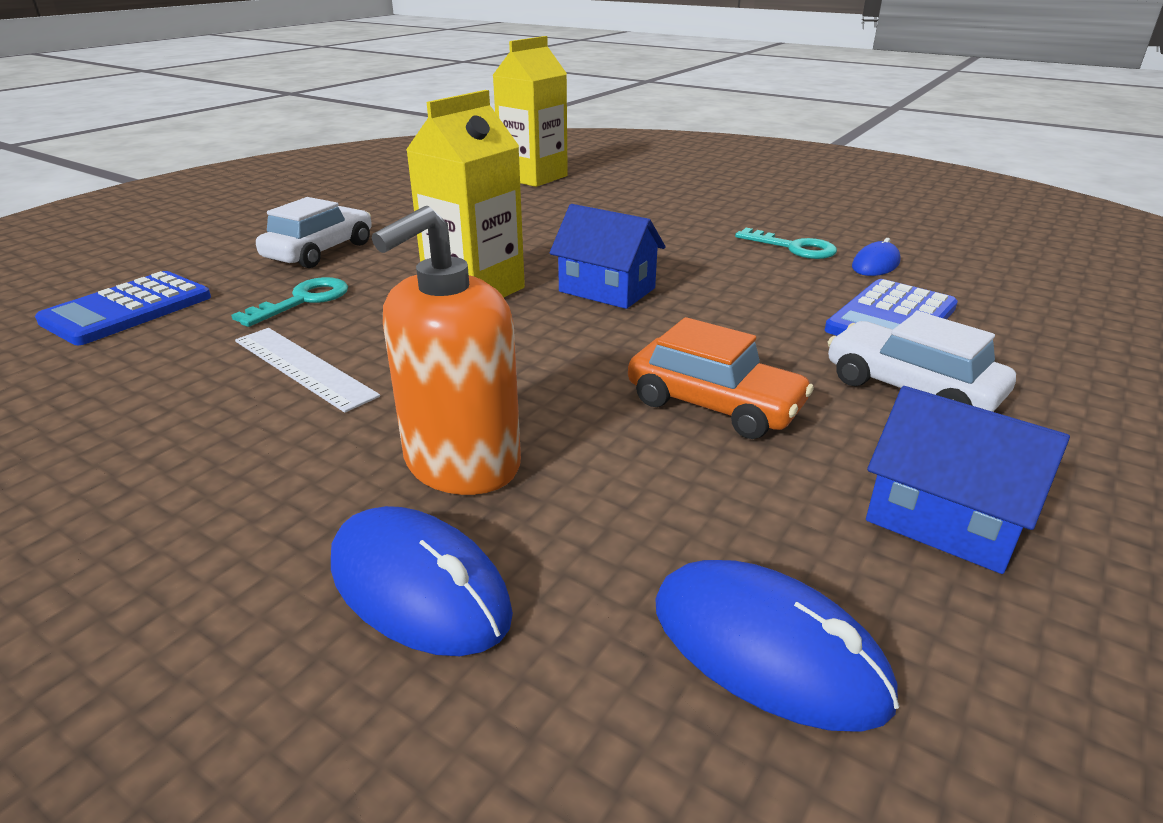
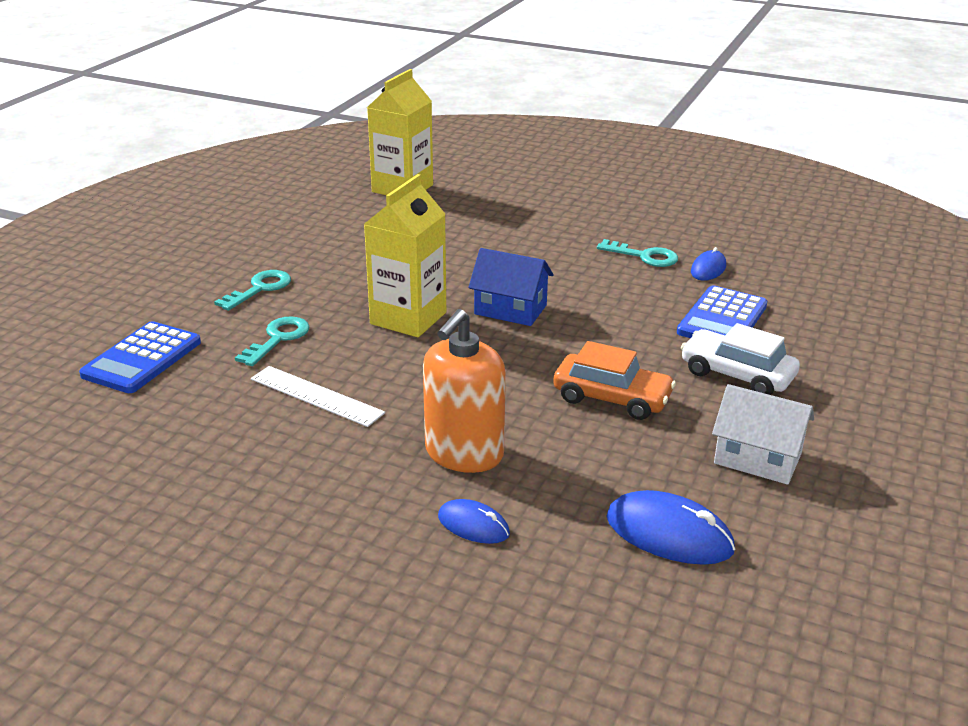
camera: 10 degrees left, 0 degrees up
(320, 251) = (259, 289): white car -> turquoise key
(419, 587) = (473, 525): blue mouse -> blue mouse, size x0.60
(944, 520) = (757, 458): blue house -> white house

